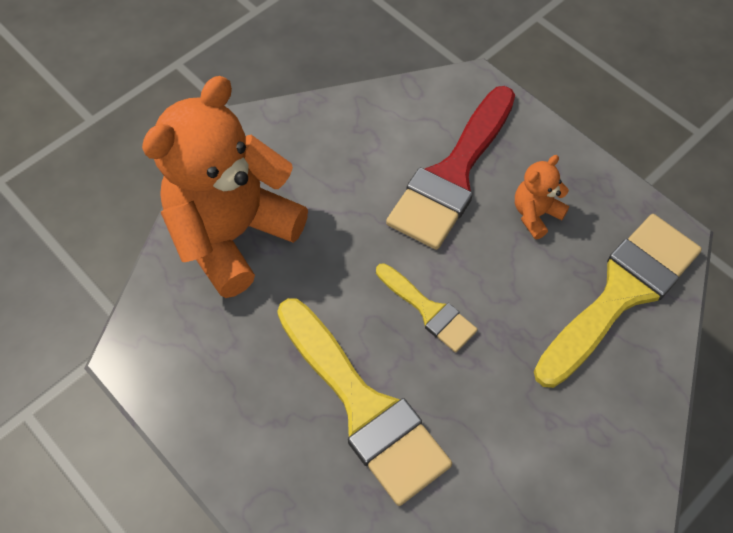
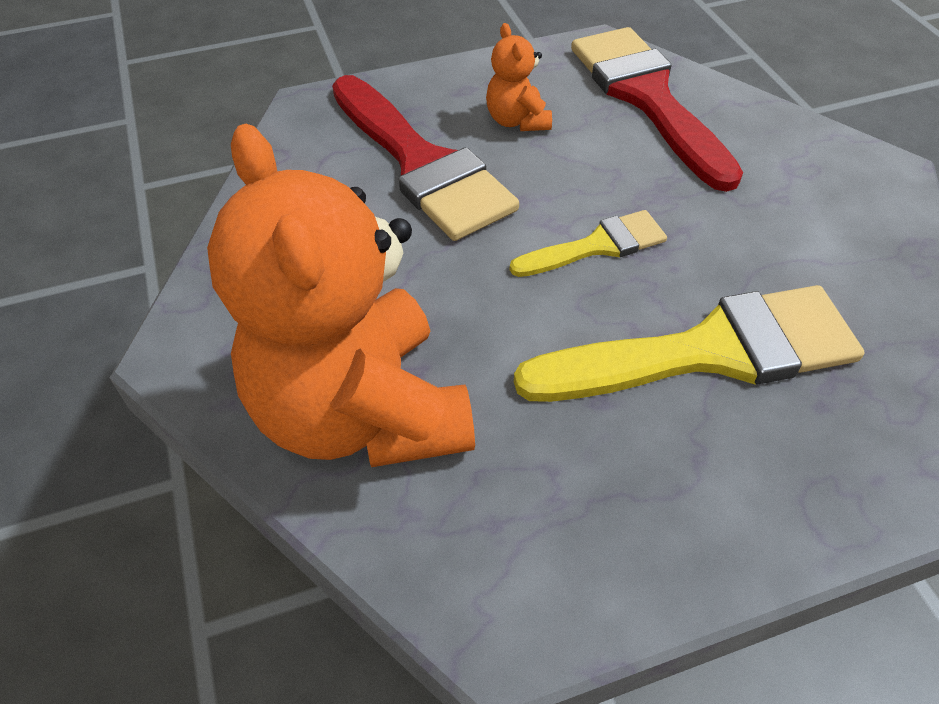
camera: 65 degrees left, 10 degrees down
(621, 293) = (647, 97): yellow brush -> red brush

